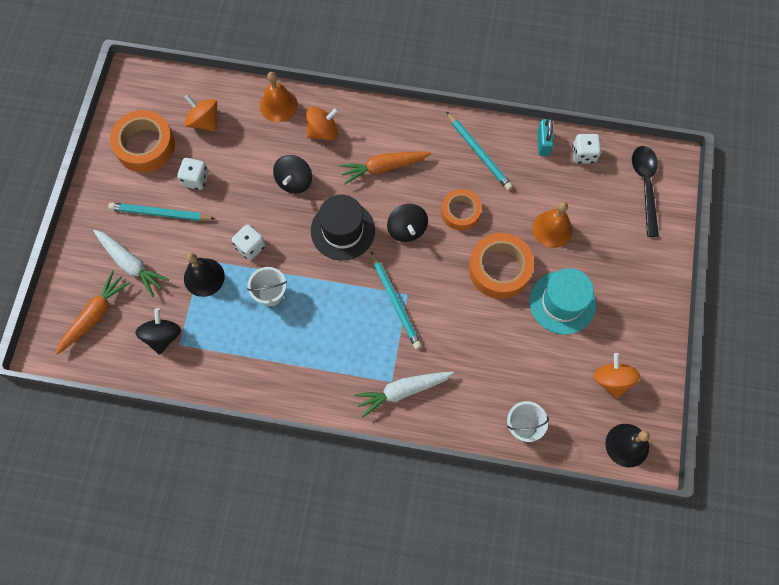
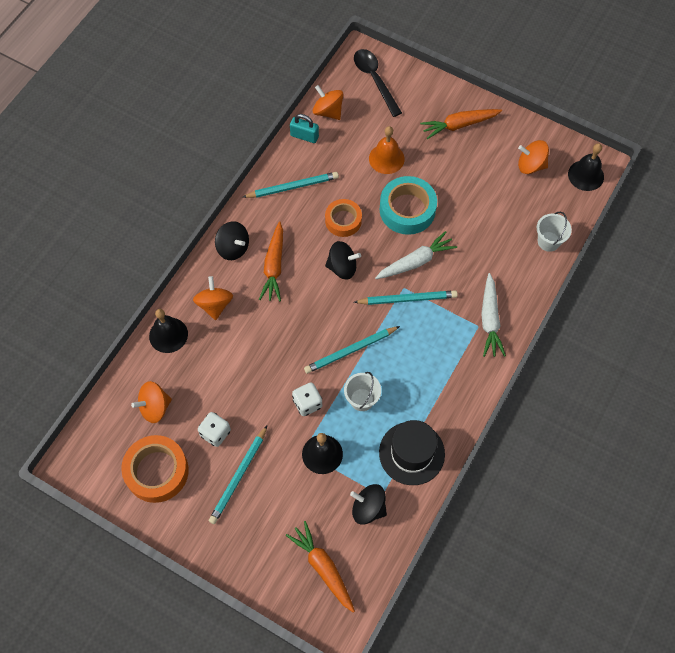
camera: 70 degrees left, 5 degrees down
(131, 264) = (282, 519): white carrot -> white carrot (415, 261)
(278, 105) = (168, 335): orange bell -> black bell
(294, 181) = (256, 345): black spinning top -> black spinning top (233, 248)
(319, 267) = (350, 350): none -> turquoise pencil
(342, 230) = (322, 320): black hat -> black hat (411, 453)
(499, 269) = (407, 210): orange tape -> turquoise tape
(562, 302) = (454, 175): turquoise hat -> none
(583, 154) = (328, 111): white dice -> orange spinning top
(629, 289) = (459, 125): none -> orange carrot
(645, 186) = (375, 80): black spoon -> black spoon turned 45 degrees clockwise

